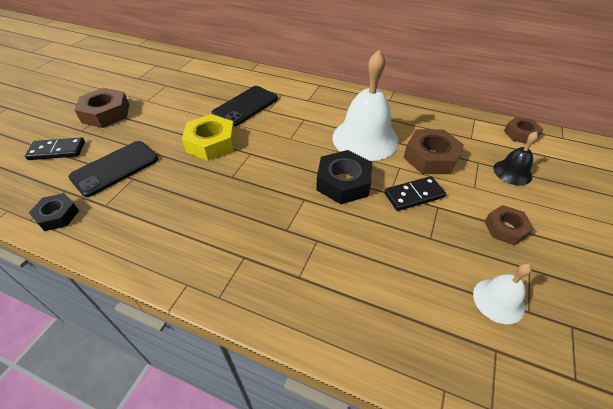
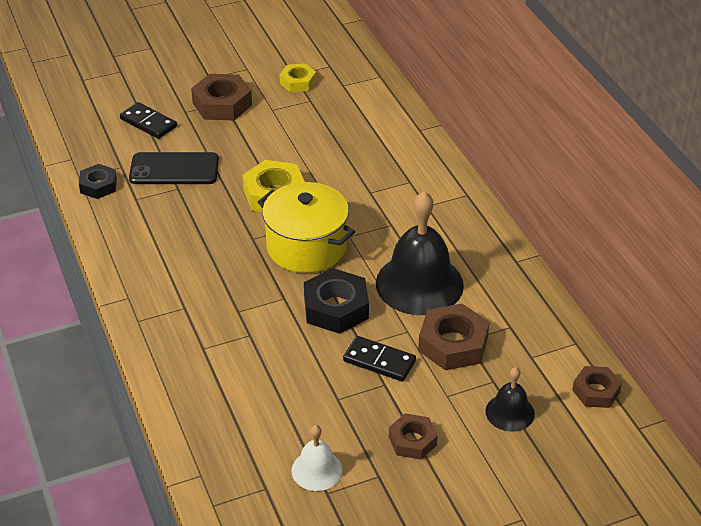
camera: 45 degrees right, 5 degrees down
(146, 80) = (298, 82): none -> yellow nut
(245, 106) = (354, 174): black phone -> none
(274, 160) = (306, 247): none -> yellow pot
(365, 139) = (419, 284): white bell -> black bell

